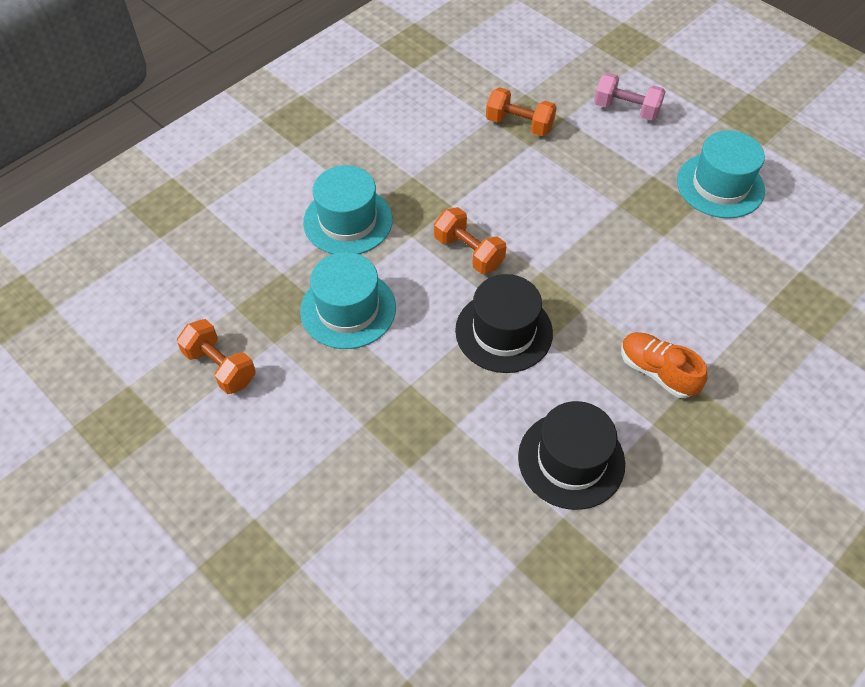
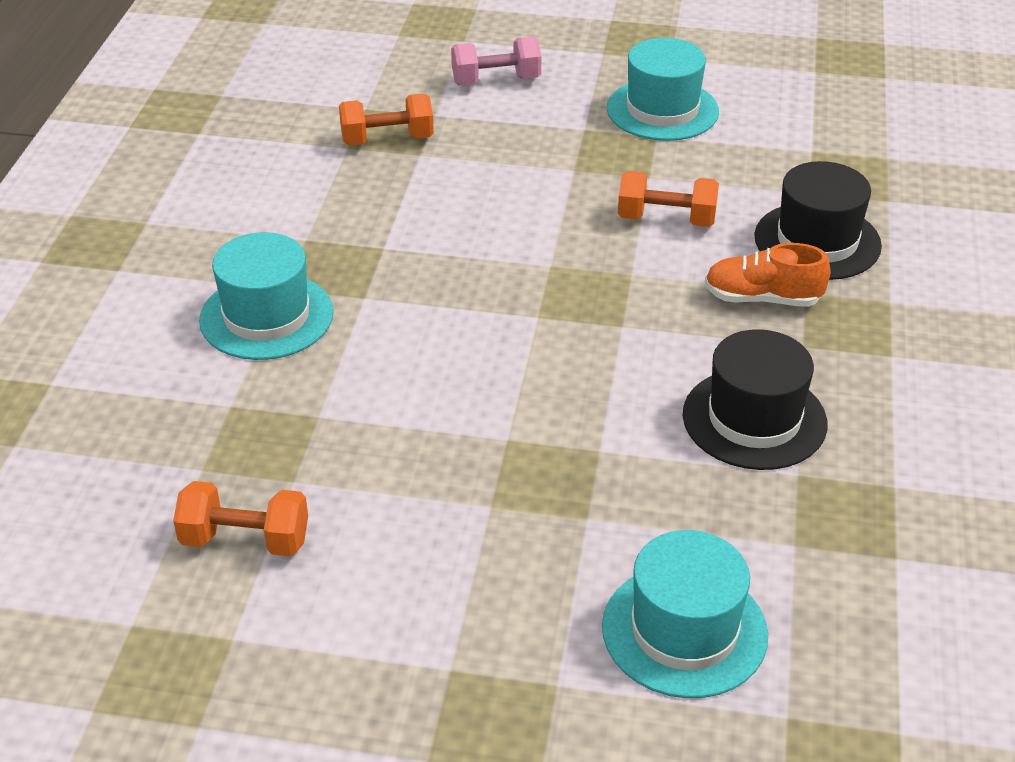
camera: 35 degrees left, 15 degrees down
(348, 309) = (356, 403): turquoise hat -> turquoise hat (684, 631)
(468, 252) = (449, 283): orange dumbbell -> orange dumbbell (666, 219)
(503, 331) = (564, 339): black hat -> black hat (817, 241)

